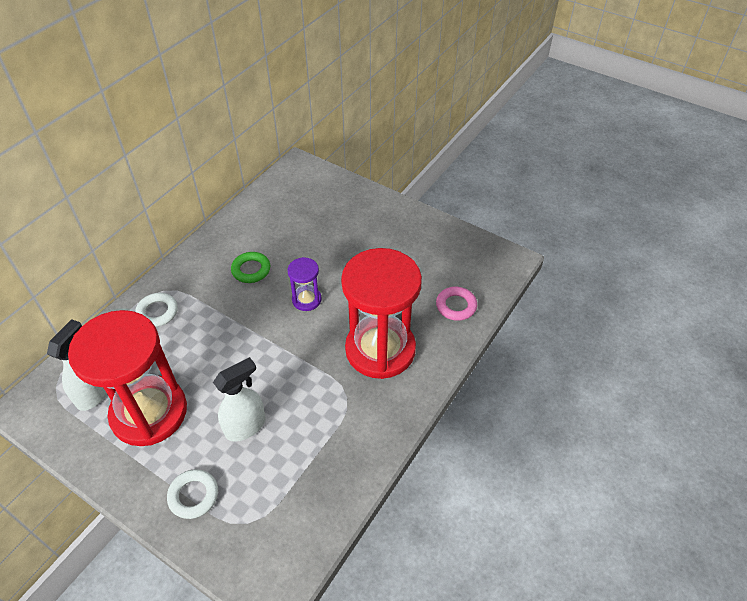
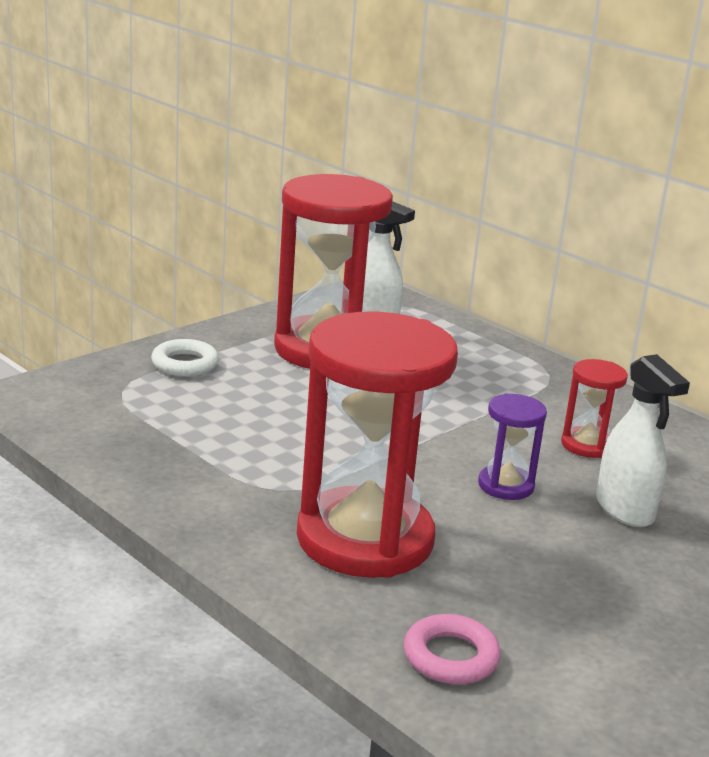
camera: 100 degrees right, 25 degrees down
(157, 312) = (504, 367): white ring -> none
(246, 426) = (269, 405): white spray bottle -> white spray bottle (625, 510)
(251, 270) = (587, 445): green ring -> red hourglass

